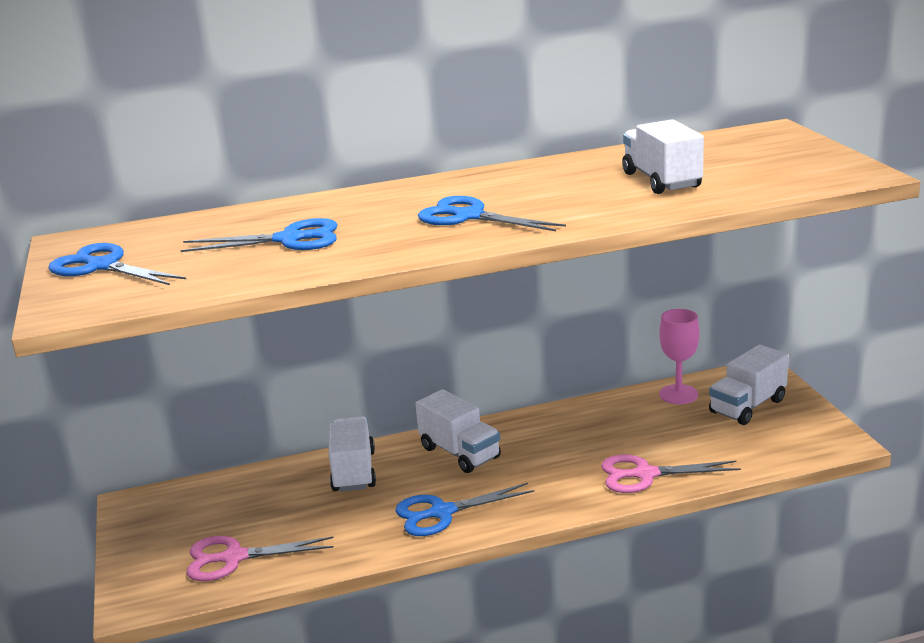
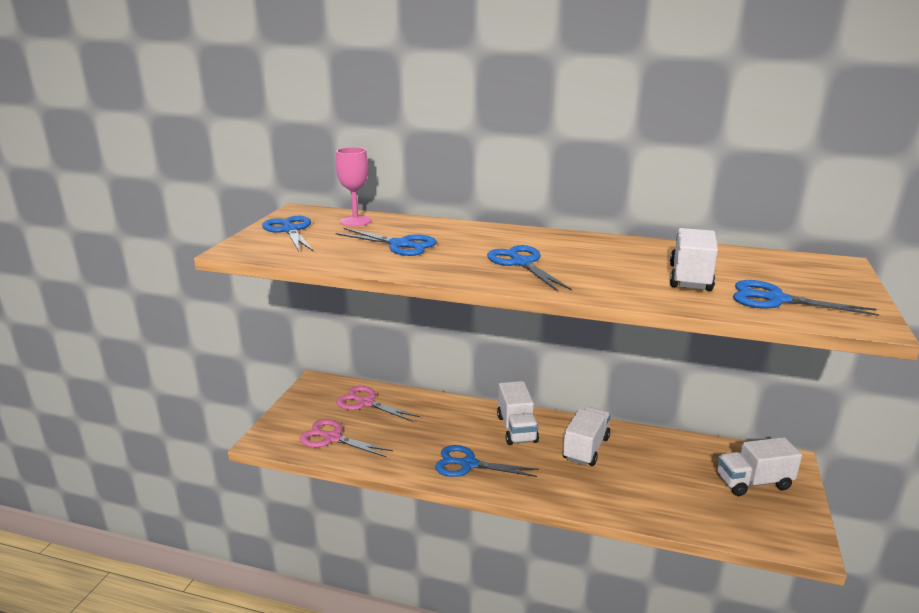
camera: 30 degrees right, 0 degrees up
(353, 471) = (444, 414): white truck -> white truck (586, 448)
(645, 474) = (625, 500): pink scissors -> pink scissors (366, 403)
(678, 394) = (706, 451): pink goblet -> pink goblet (355, 221)
(763, 177) = (776, 299): none -> blue scissors

